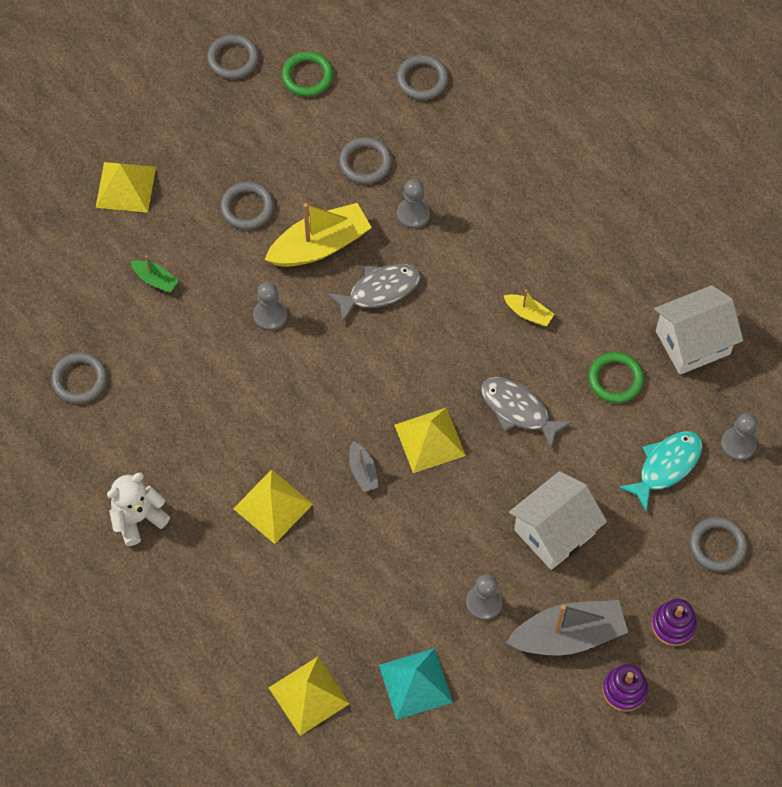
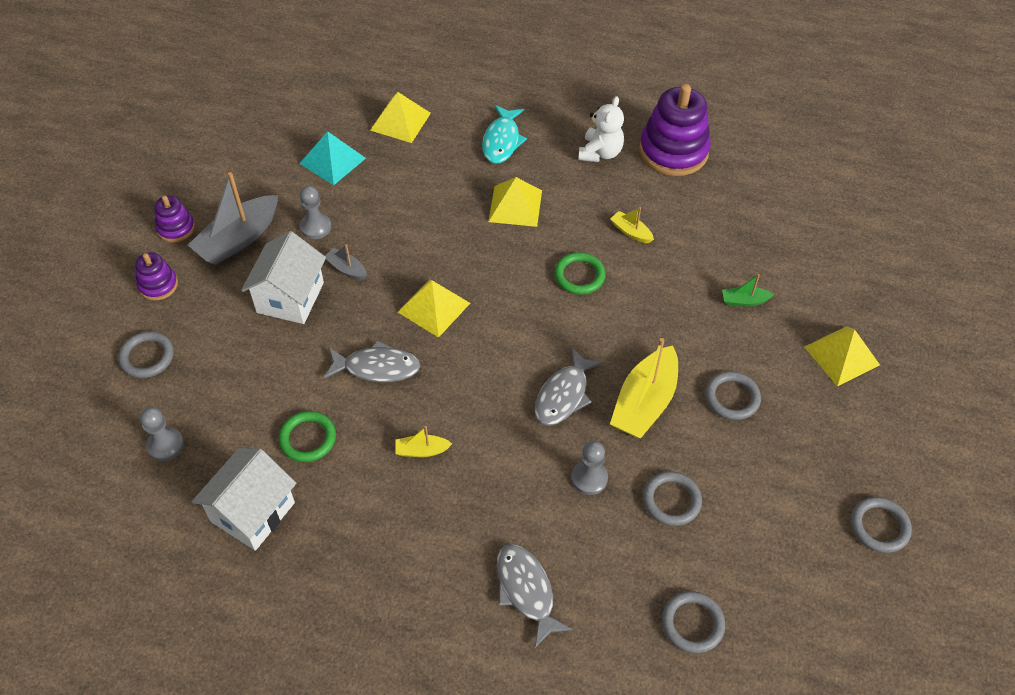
camera: 145 degrees right, 10 degrees down
(65, 474) = (673, 151): none -> purple stacking toy
(79, 379) = (725, 207): grey ring -> none
(190, 408) = (631, 232): none -> yellow boat
(270, 315) = (633, 325): grey pawn -> none
(307, 76) = (799, 553): green ring -> green ring (579, 276)
(363, 471) = (468, 260): grey boat -> grey boat (346, 269)
(521, 166) = (526, 590): none -> grey fish
(666, 466) = (223, 392): turquoise fish -> turquoise fish (502, 141)

